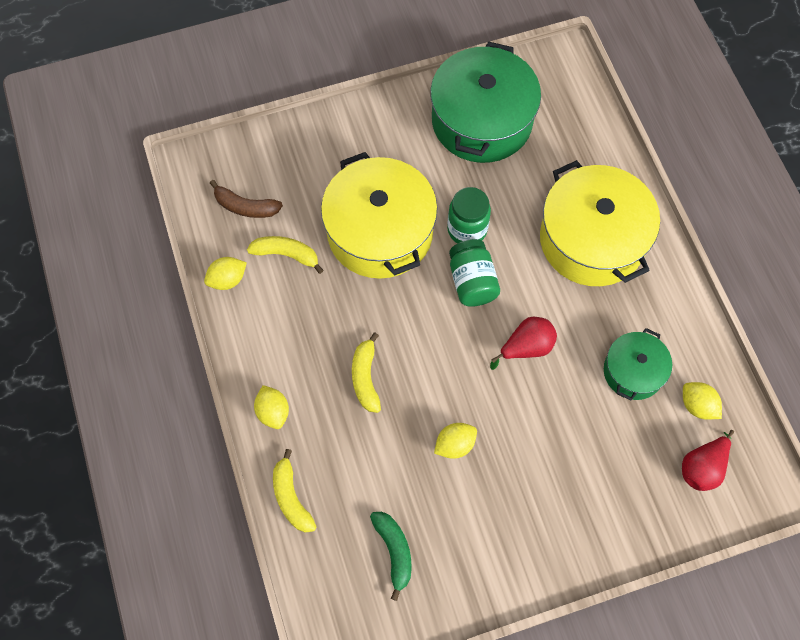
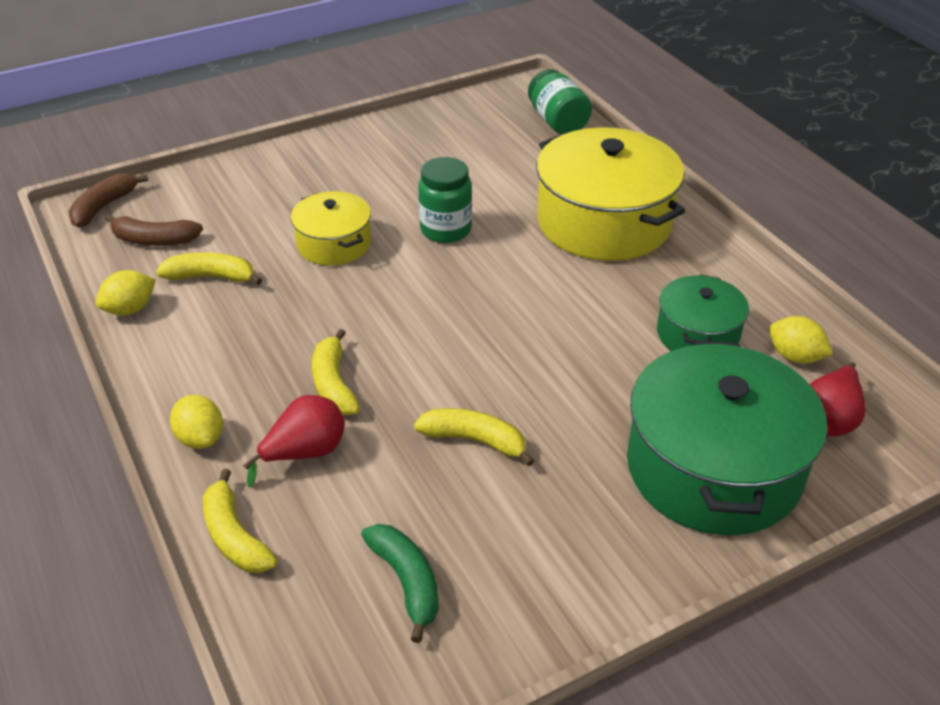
camera: 10 degrees left, 25 degrees down
(207, 162) = (103, 207): none -> brown banana
(380, 232) = (334, 244): yellow pot -> yellow pot, size x0.54
(455, 445) = (475, 440): yellow lemon -> yellow banana
(472, 282) = (462, 275): green jar -> green jar (557, 121)
(482, 121) = (444, 142): green pot -> green pot (713, 468)
(526, 347) = (549, 327): red pear -> red pear (305, 453)

